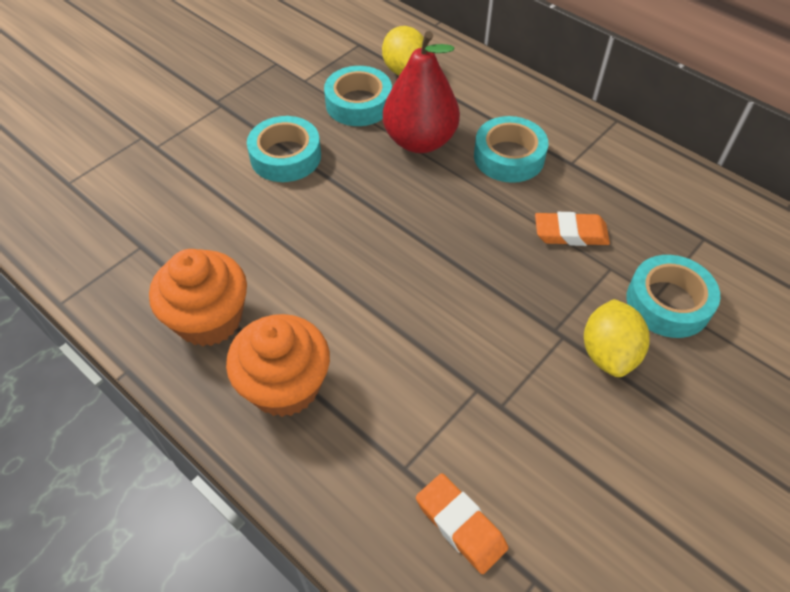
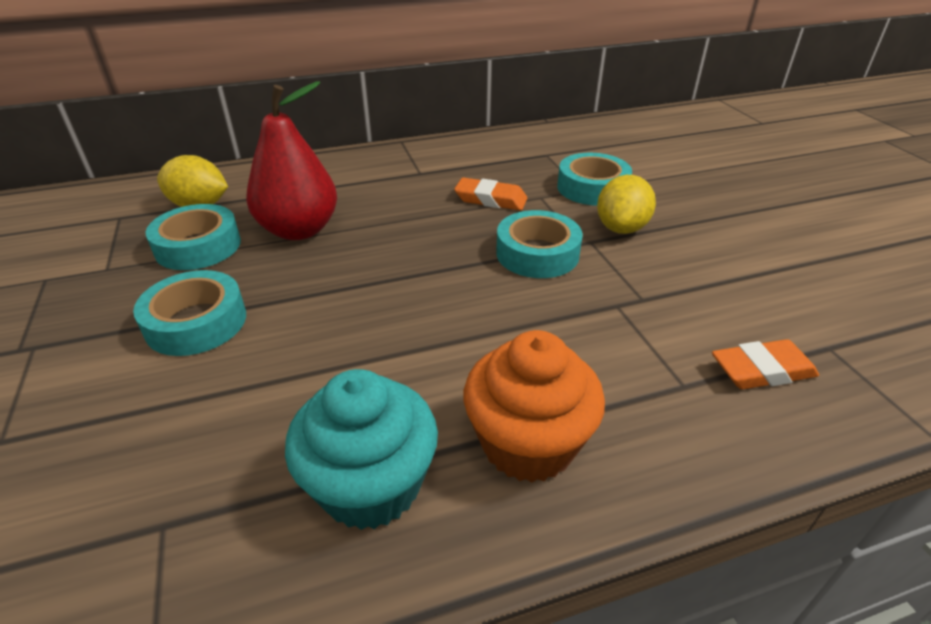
camera: 60 degrees left, 15 degrees down
(209, 319) = (370, 485): orange cupcake -> turquoise cupcake
(509, 157) = (378, 195): turquoise tape -> turquoise tape (537, 253)
(570, 233) = (490, 199): orange eraser -> orange eraser turned 75 degrees clockwise
(608, 353) = (621, 228): yellow lemon -> yellow lemon turned 75 degrees clockwise

